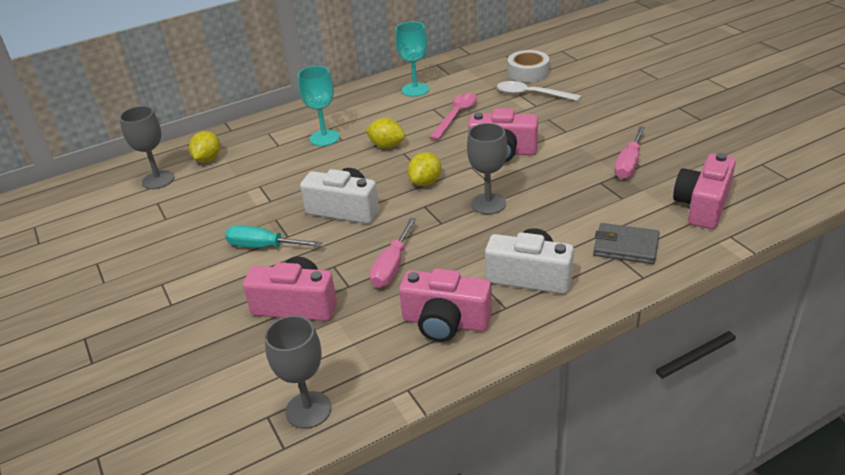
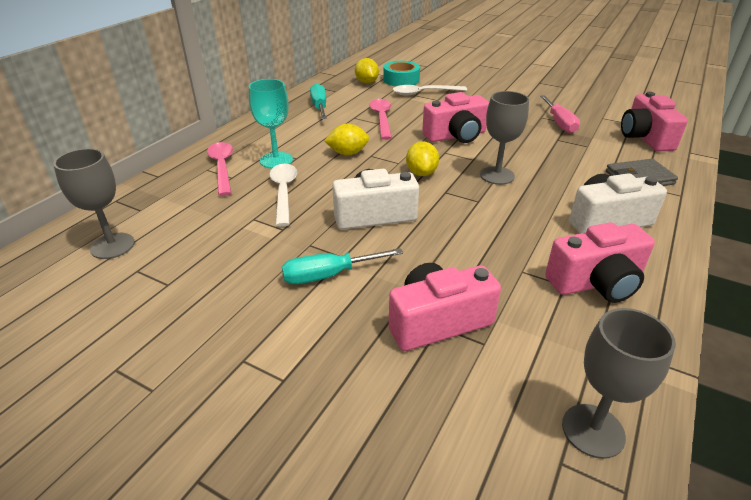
camera: 35 degrees left, 0 degrees up
(208, 159) = (159, 209): yellow lemon -> yellow lemon (366, 82)
(280, 134) = (222, 167): none -> pink spoon
(301, 169) = (284, 192): none -> white spoon
(392, 266) = (484, 251): pink screwdriver -> none
(415, 89) = (319, 107): turquoise goblet -> turquoise screwdriver
(528, 73) = (401, 80): white tape -> turquoise tape

